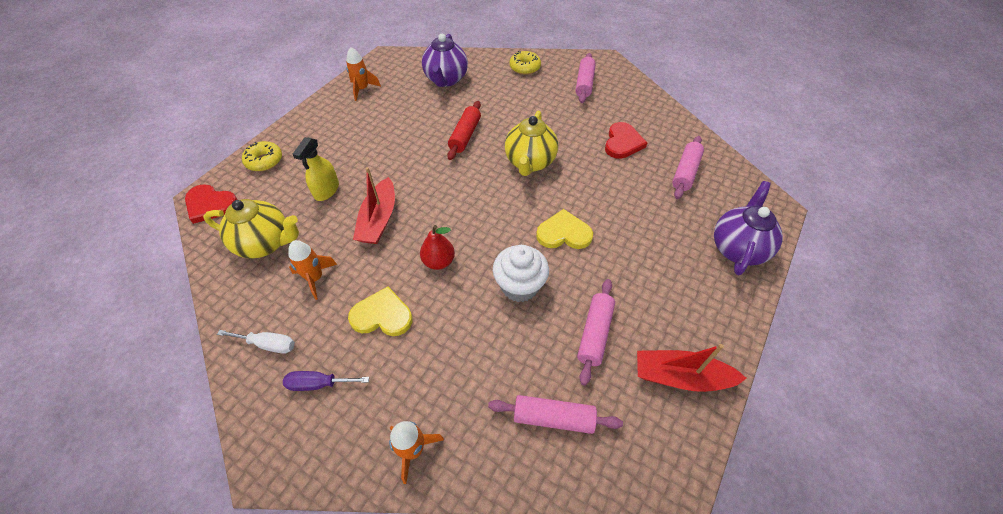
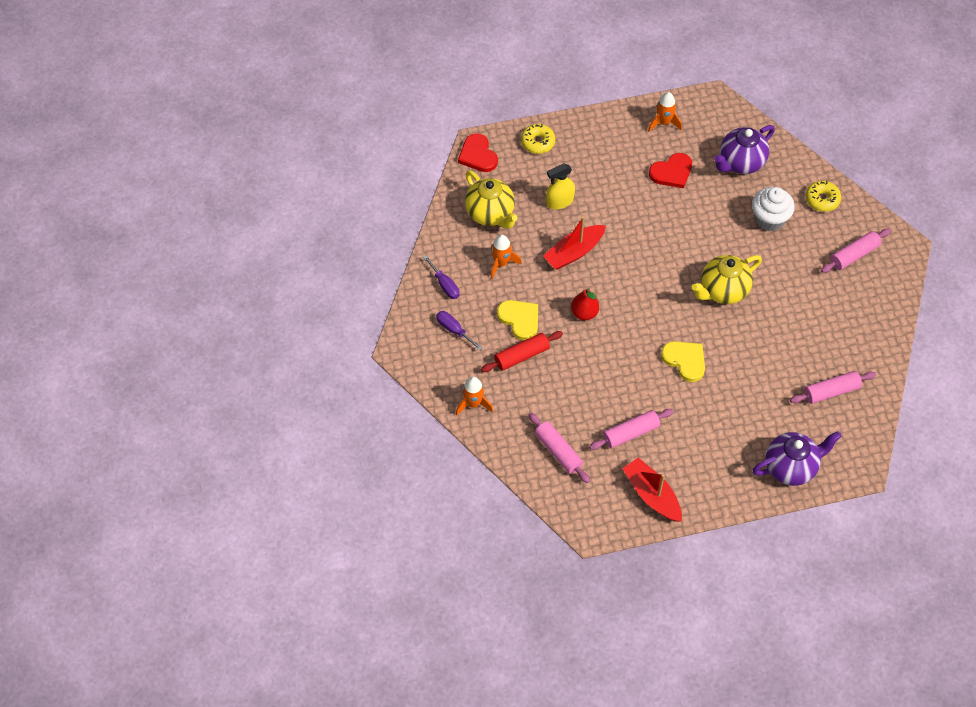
camera: 45 degrees right, 5 degrees up
(268, 344) = (444, 285): white screwdriver -> purple screwdriver
(465, 135) = (699, 230): red rolling pin -> red rolling pin (521, 356)
(519, 286) = (617, 369): white cupcake -> white cupcake (769, 219)
(622, 142) = (815, 331): red heart -> red heart (672, 172)

